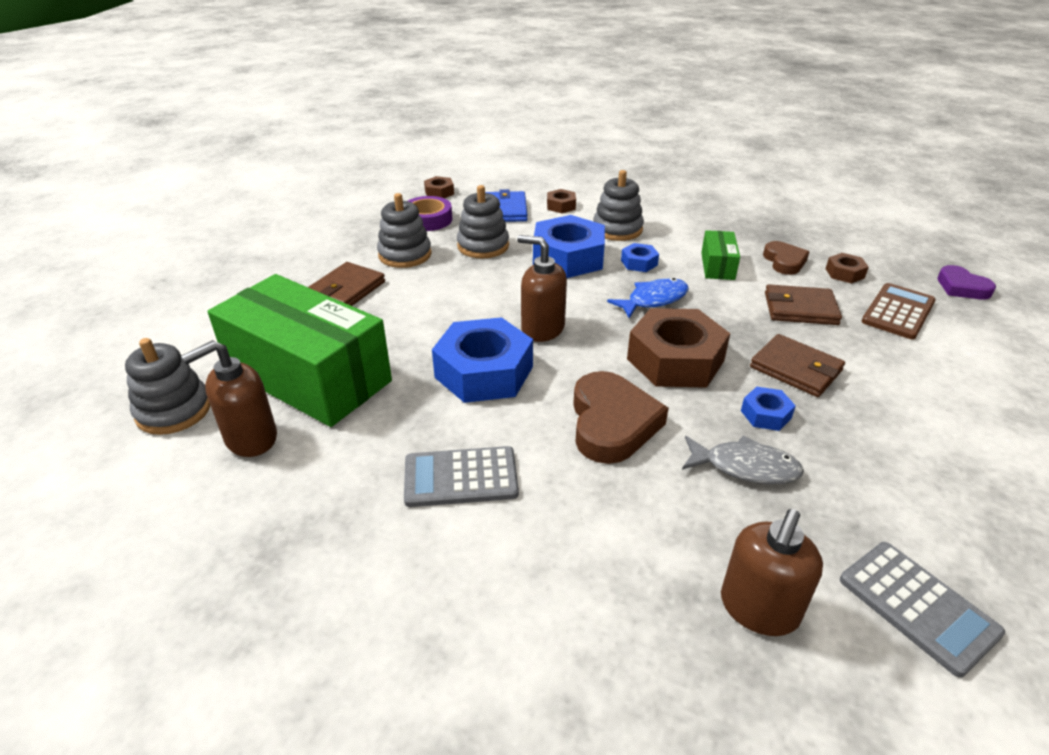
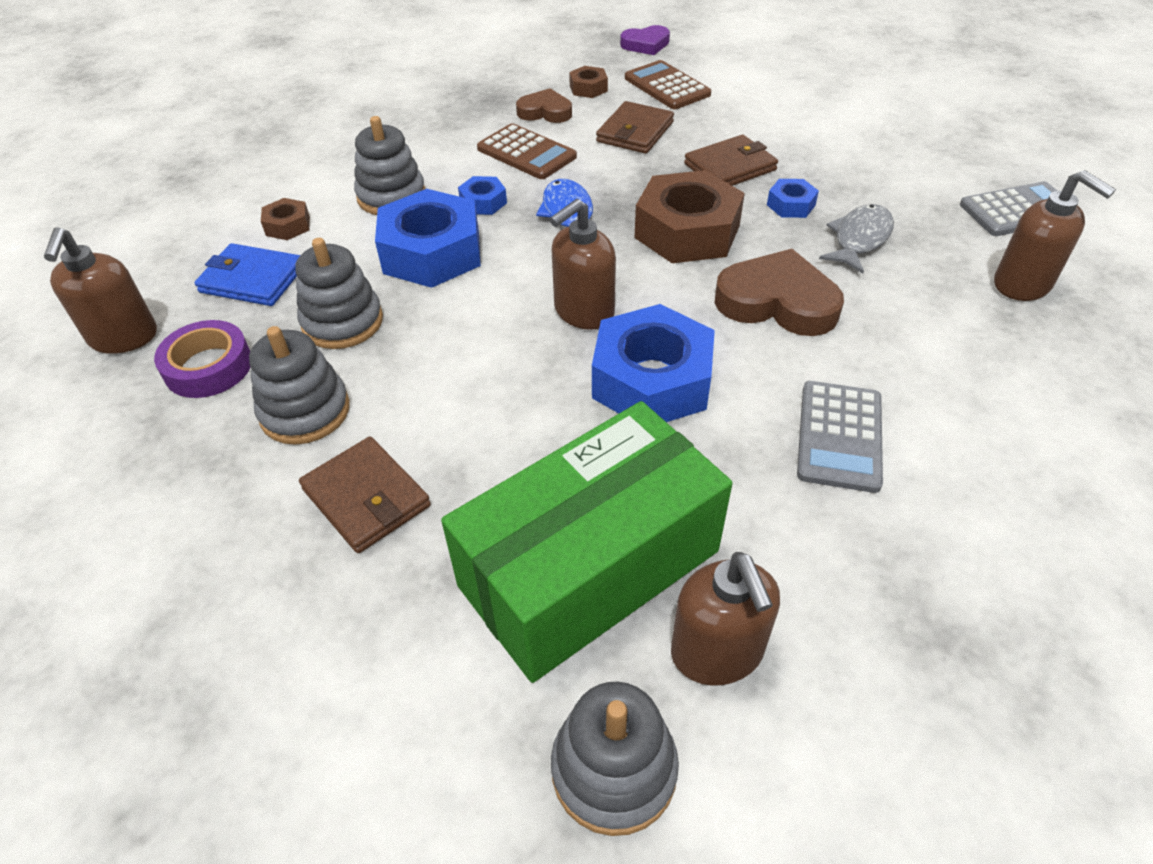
camera: 70 degrees left, 10 degrees up
(439, 192) = (123, 337): brown nut -> brown soap dispenser
(717, 266) = (526, 153): green box -> brown calculator

